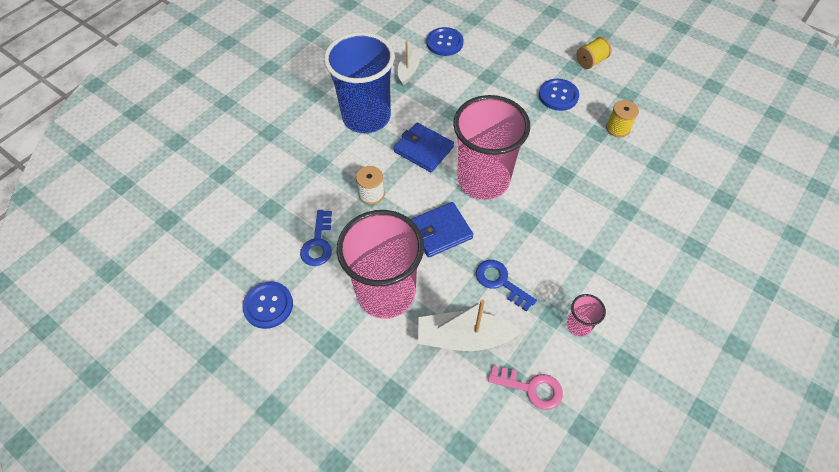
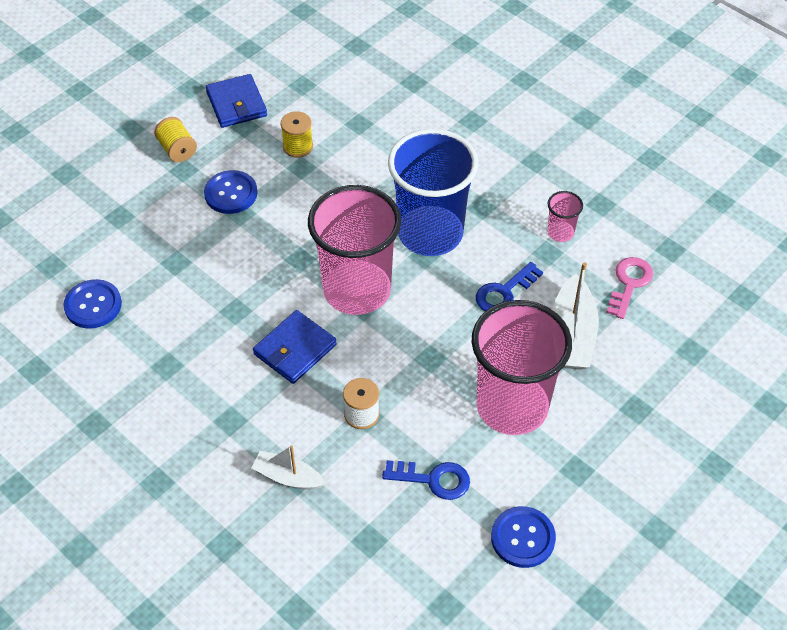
camera: 85 degrees left, 5 degrees down
(366, 117) = (220, 414): blue cup -> blue cup (430, 233)
(409, 70) = (139, 355): white boat -> white boat (288, 477)
(440, 231) = (429, 343): blue wallet -> blue wallet (236, 104)

